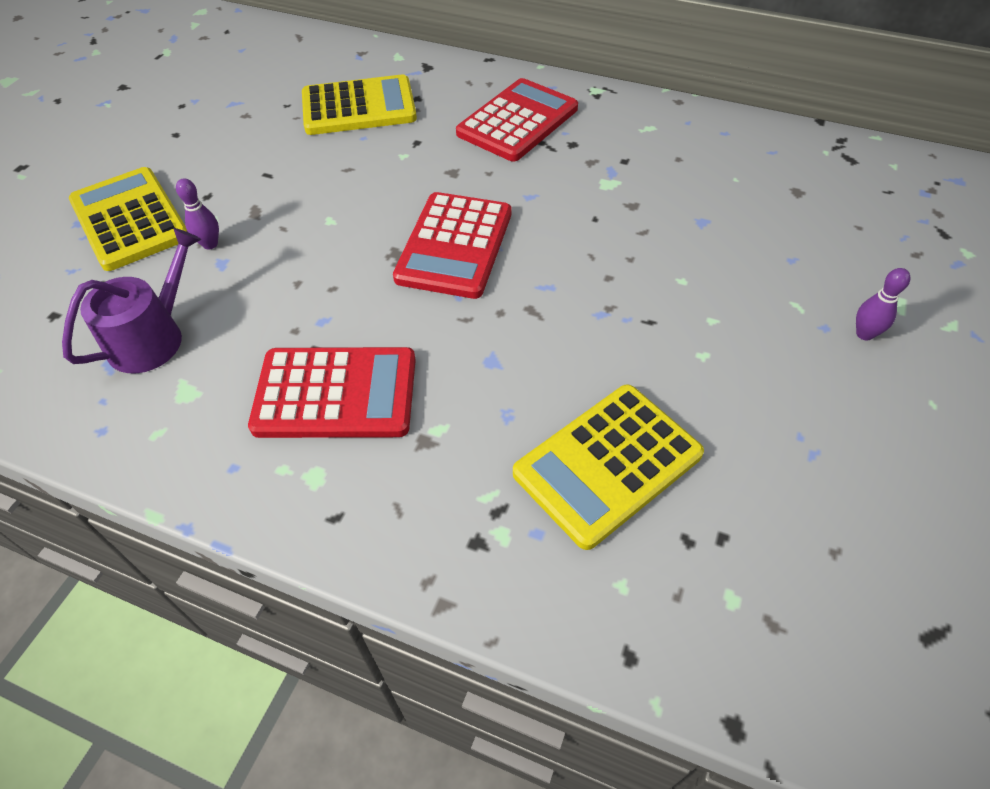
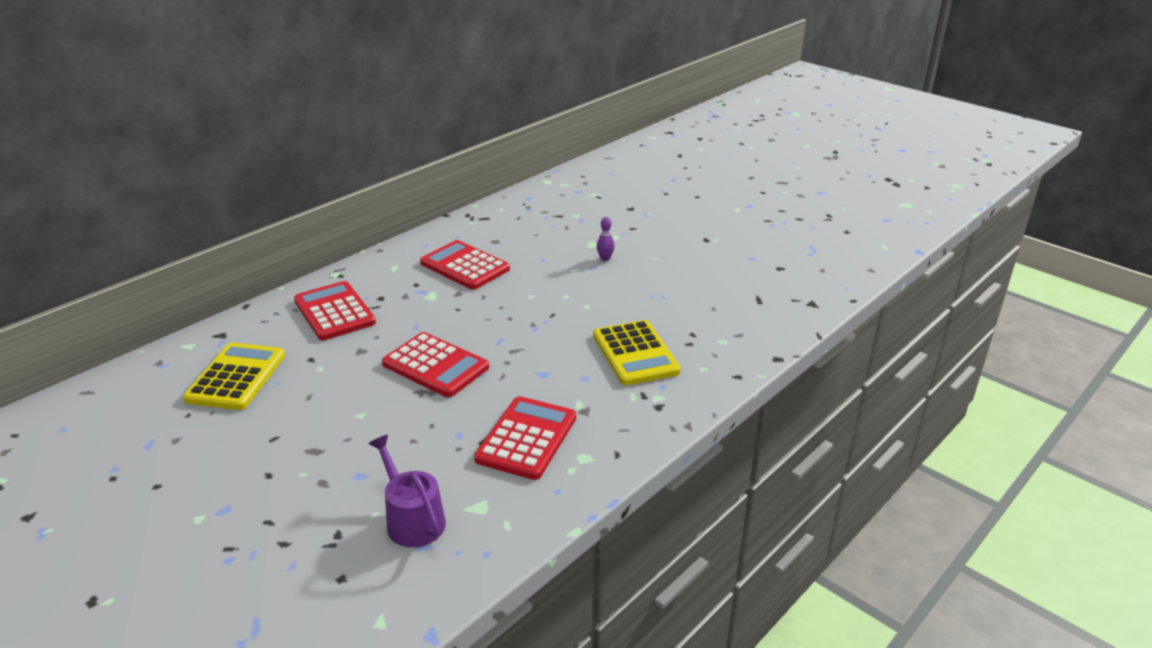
camera: 70 degrees left, 20 degrees down
(130, 219) = (256, 524): yellow calculator -> none
(210, 244) = (332, 479): purple bowling pin -> none
(704, 186) = (465, 266): none -> red calculator

